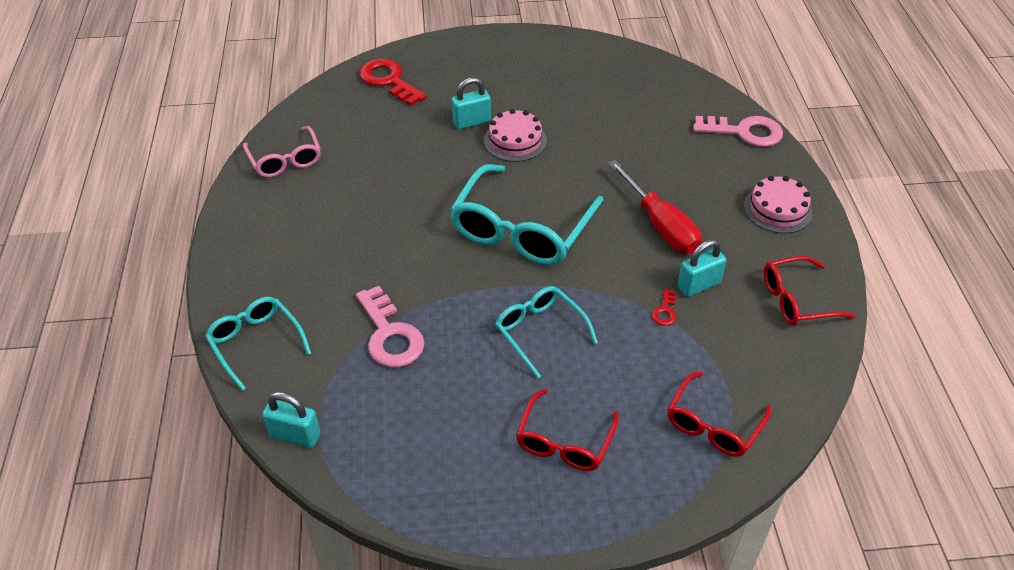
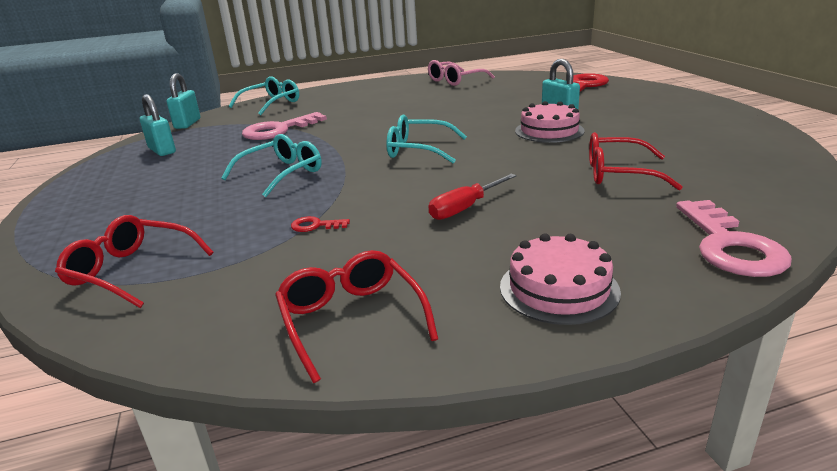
camera: 80 degrees right, 20 degrees down
(521, 230) = (418, 150): turquoise glasses -> turquoise glasses, size x0.58
(564, 441) = (144, 199): red glasses -> red glasses (618, 174)
(660, 224) = (465, 208): red screwdriver -> red screwdriver, size x0.62
(698, 285) = (364, 241): turquoise padlock -> turquoise padlock (162, 150)

